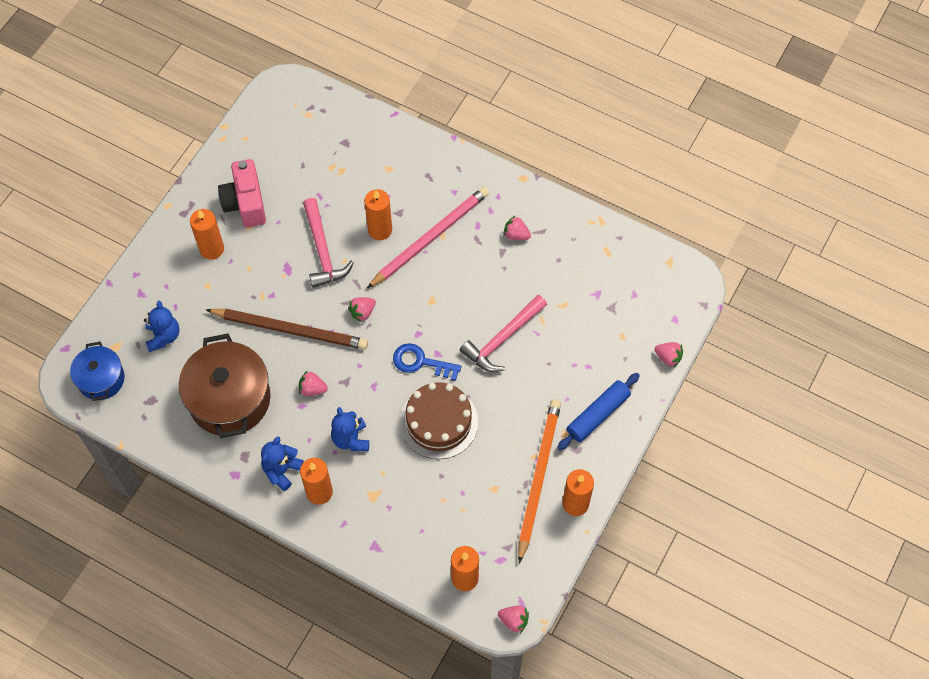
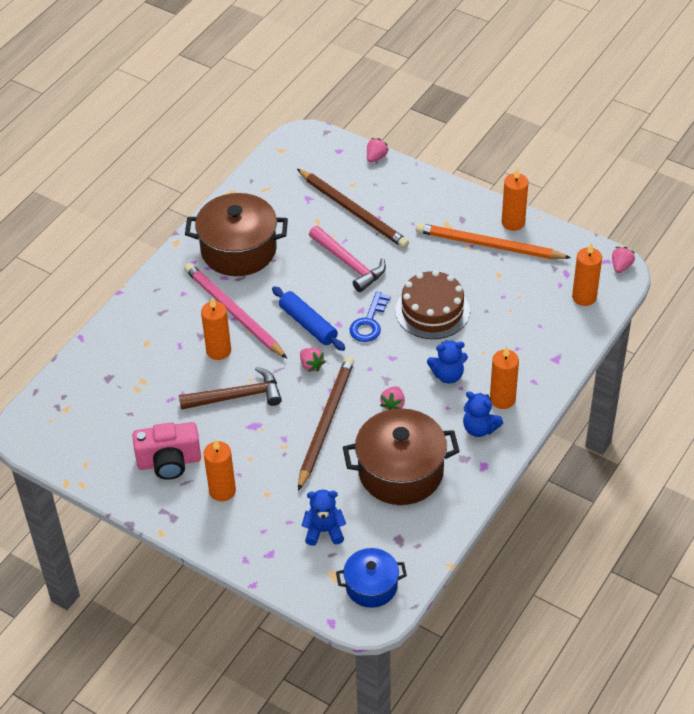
camera: 85 degrees left, 15 degrees down
(323, 250) = (237, 396): pink hammer -> brown hammer
(516, 235) = (238, 250): pink strawberry -> brown pot
(581, 339) = (353, 211): none -> brown pencil
(598, 415) = (429, 204): blue rolling pin -> blue rolling pin (308, 324)

